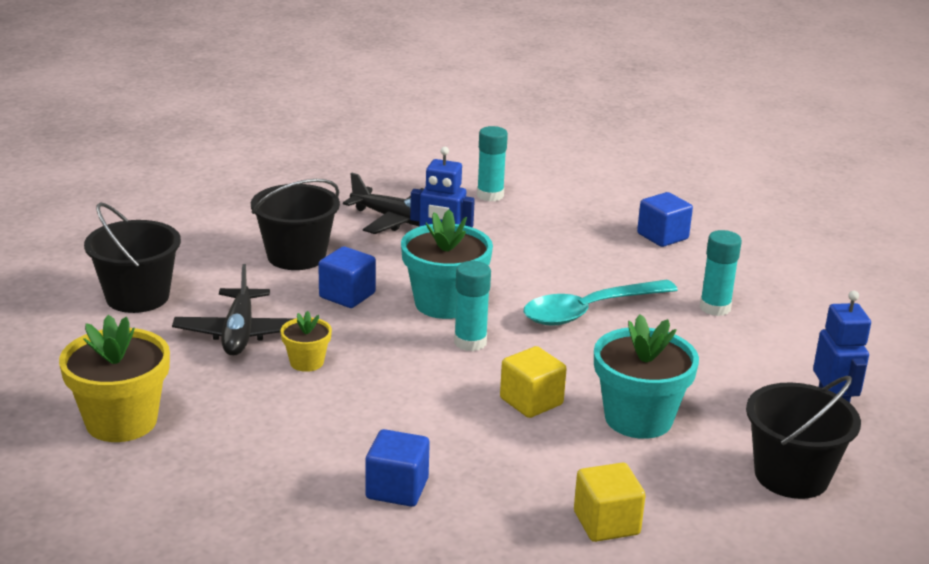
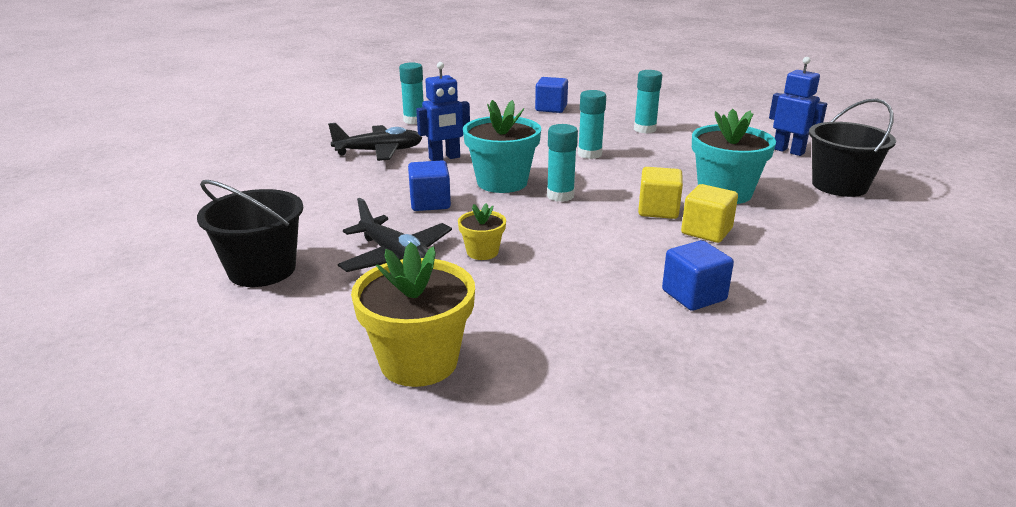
camera: 40 degrees left, 0 degrees up
(296, 256) = (347, 195): black bucket -> none
(589, 311) = (589, 154): turquoise spoon -> turquoise glue stick
(606, 523) = (826, 250): yellow cube -> yellow cube (706, 231)

